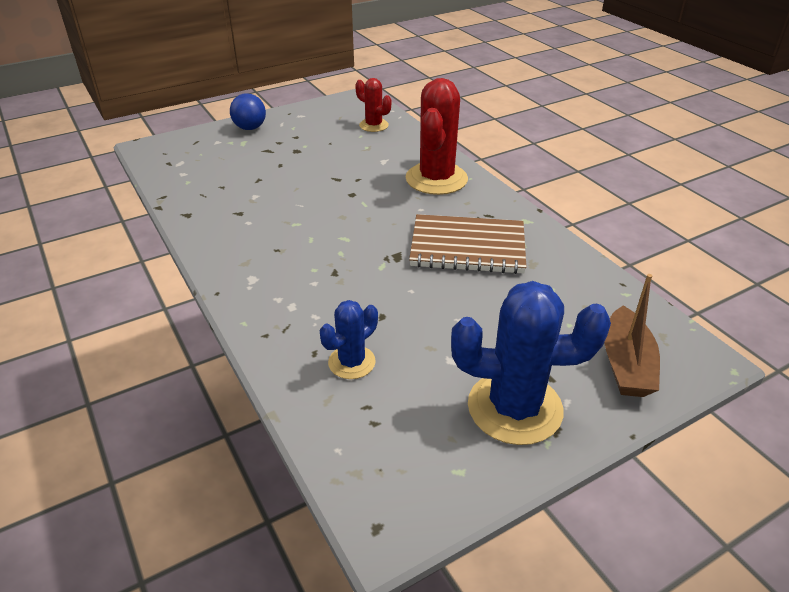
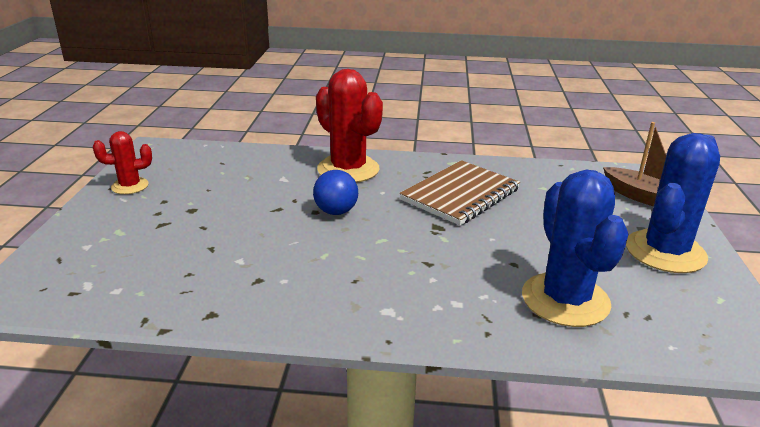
camera: 55 degrees left, 10 degrees down
(250, 128) = (97, 218): blue ball -> blue ball (336, 212)
(351, 362) = (565, 300): blue cactus -> blue cactus, size x1.86
(374, 125) = (216, 160): red cactus -> red cactus (130, 186)

